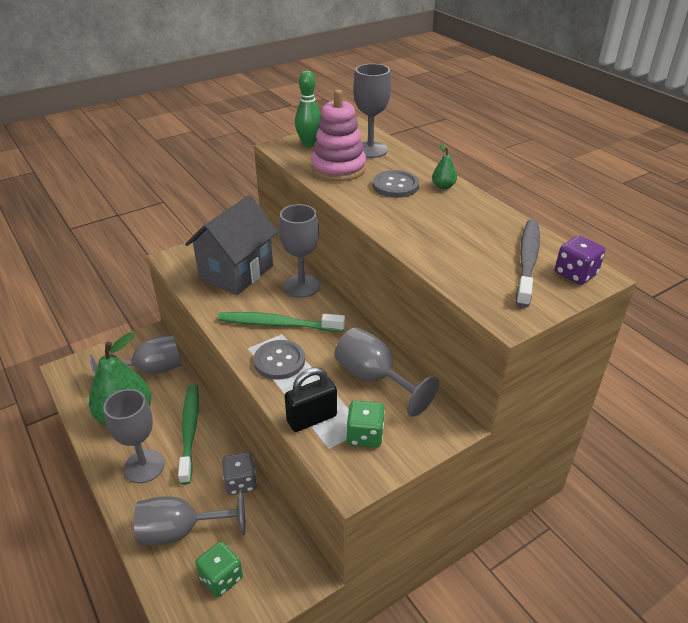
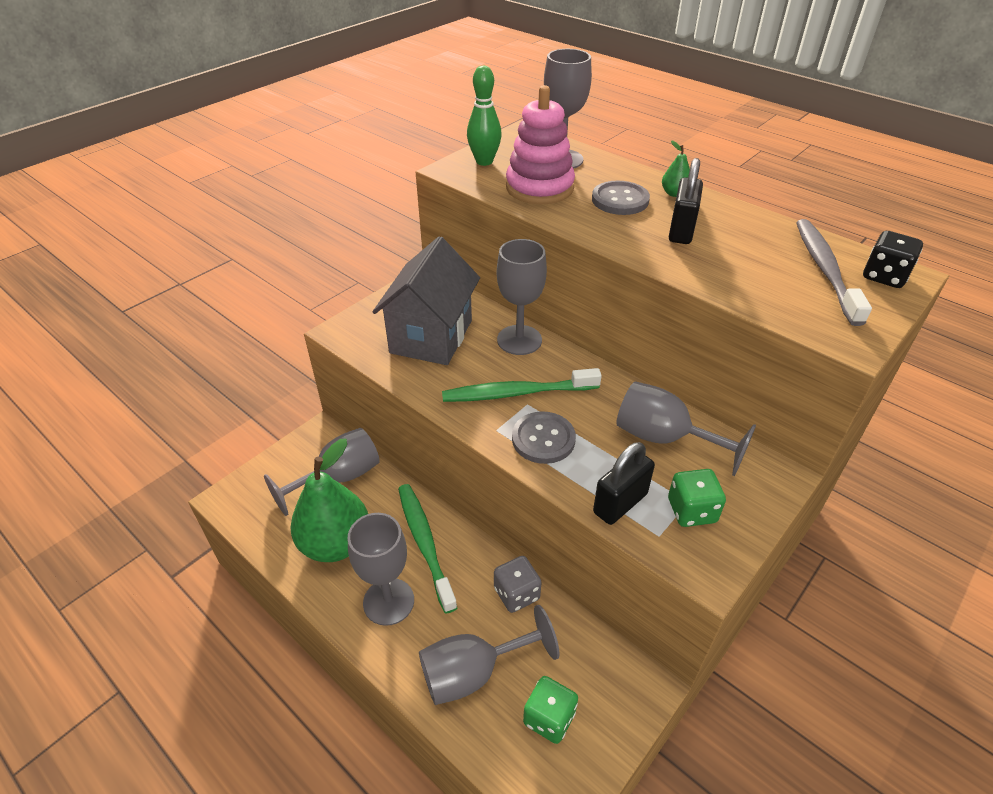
camera: 15 degrees left, 5 degrees up
(428, 215) = (681, 231): none -> black padlock
(575, 274) = (884, 276): purple dice -> black dice

